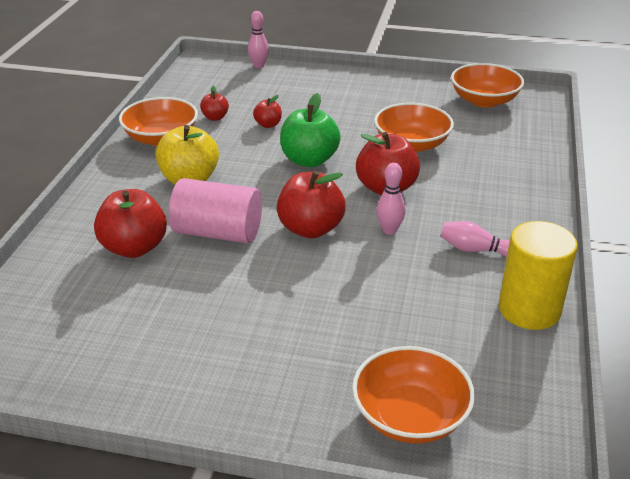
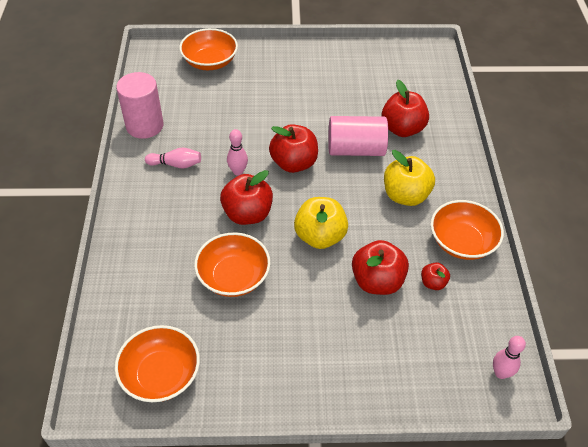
camera: 165 degrees right, 15 degrees up
(259, 66) = (442, 402): pink bowling pin -> pink bowling pin (500, 373)
(268, 124) = (377, 281): red apple -> red apple, size x1.95
(309, 160) = (320, 236): green apple -> yellow apple
(529, 309) = (144, 126): yellow cylinder -> pink cylinder

